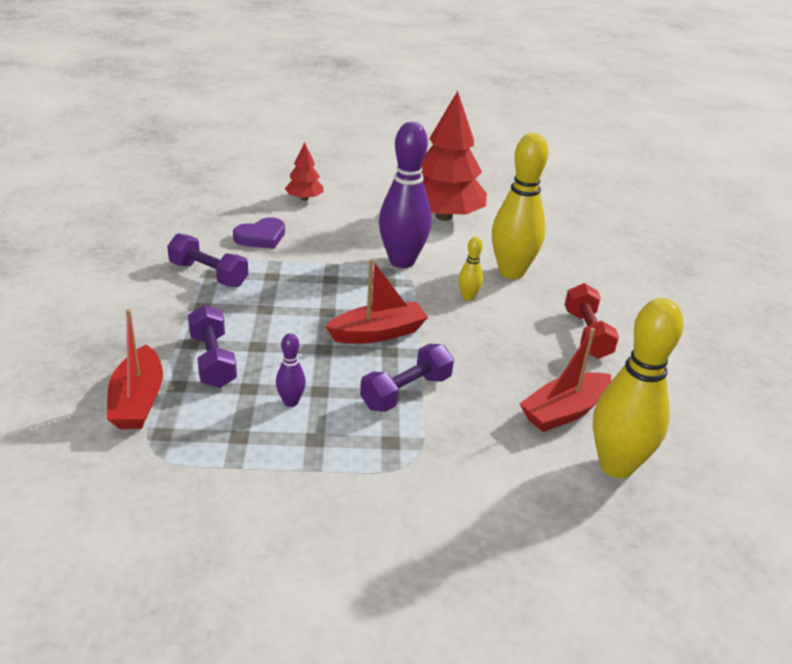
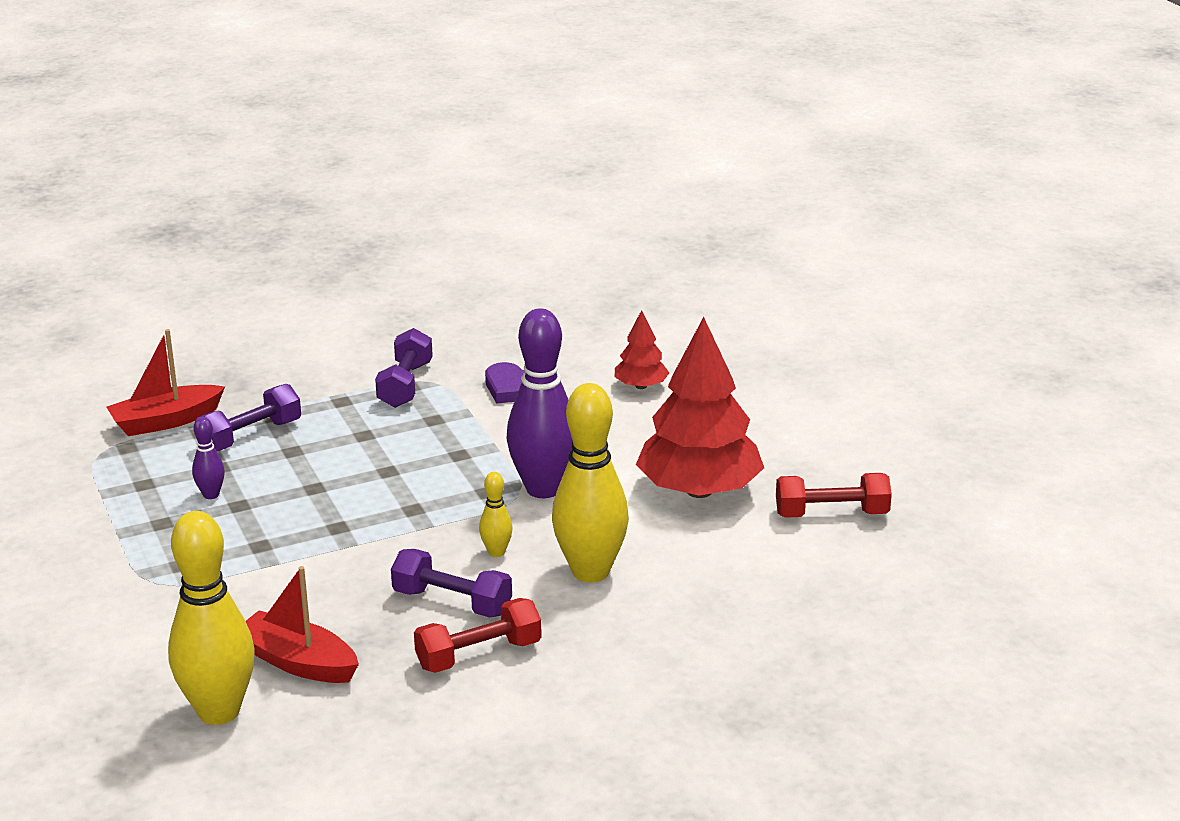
camera: 70 degrees right, 5 degrees down
(378, 333) = (368, 511): red boat -> none
(406, 392) = (269, 554): purple dumbbell -> purple dumbbell (452, 602)
(496, 190) = (831, 514): none -> red dumbbell

